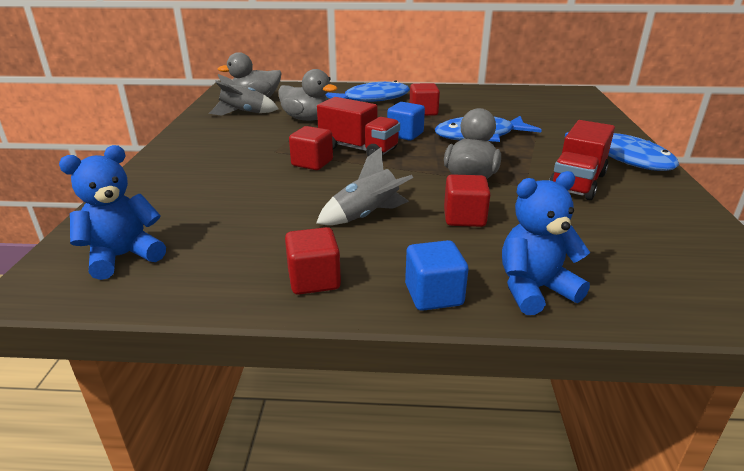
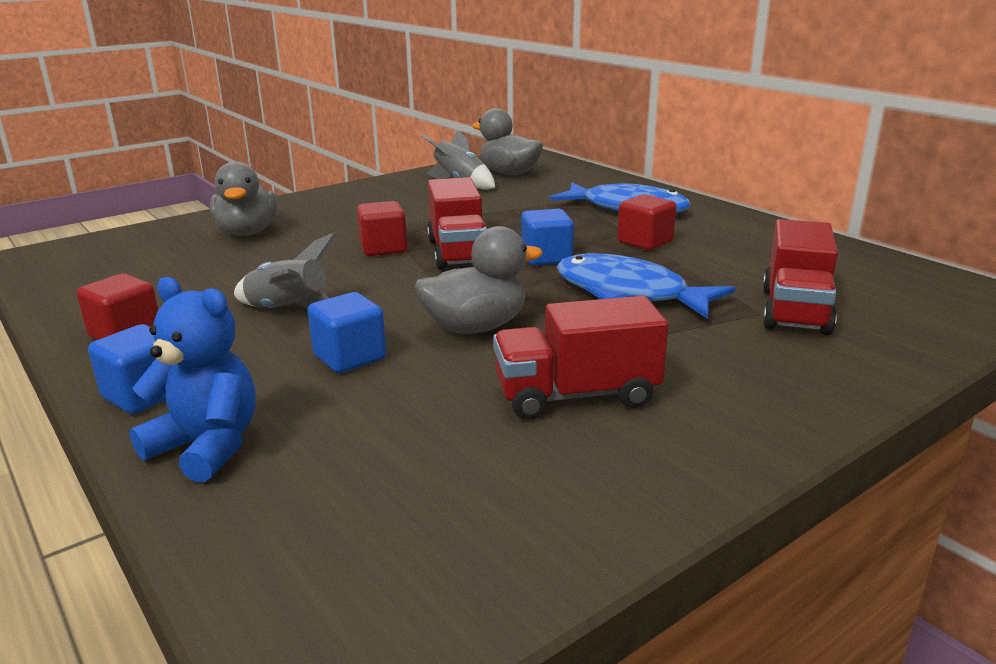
camera: 50 degrees right, 5 degrees down
(123, 256) = (102, 259): blue teddy bear -> none
(307, 119) = (498, 207): grey duck -> grey duck (247, 232)
(464, 218) = (349, 357): red cube -> blue cube
(544, 119) = (795, 311): none -> red truck
(626, 157) = (760, 408): blue fish -> none

